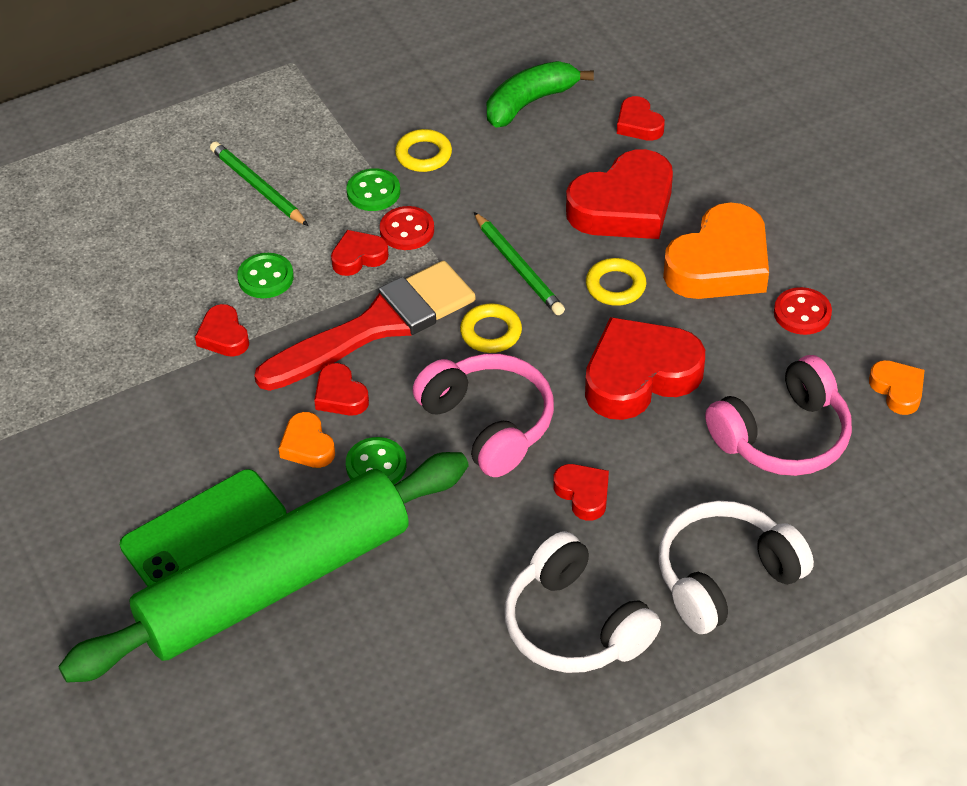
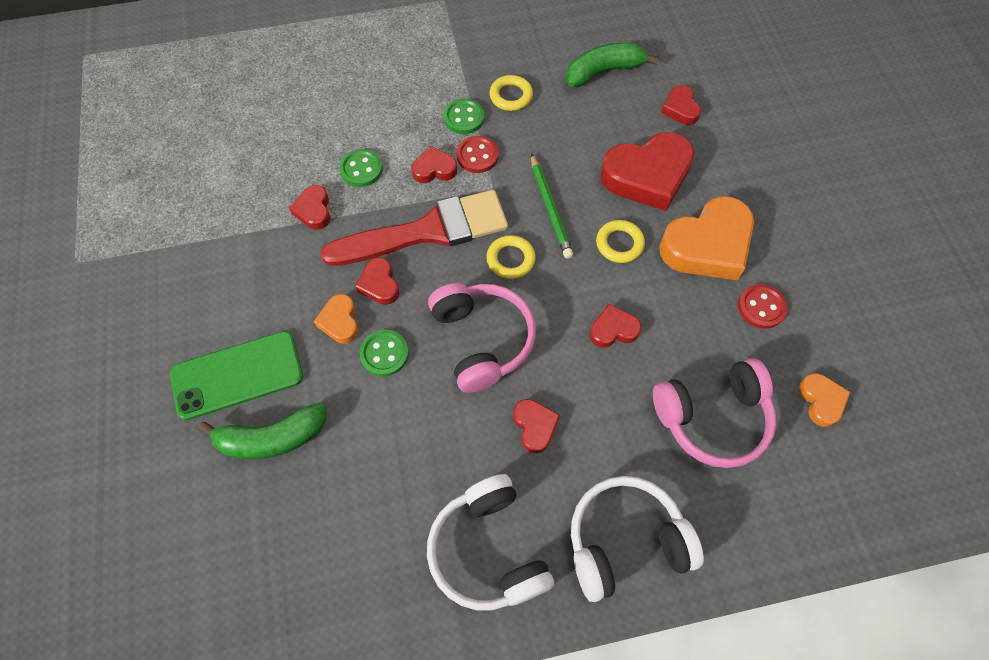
camera: 15 degrees right, 15 degrees up
(258, 187) = (383, 93): green pencil -> none
(275, 583) = (272, 438): green rolling pin -> green banana
(639, 376) = (613, 330): red heart -> red heart, size x0.49

